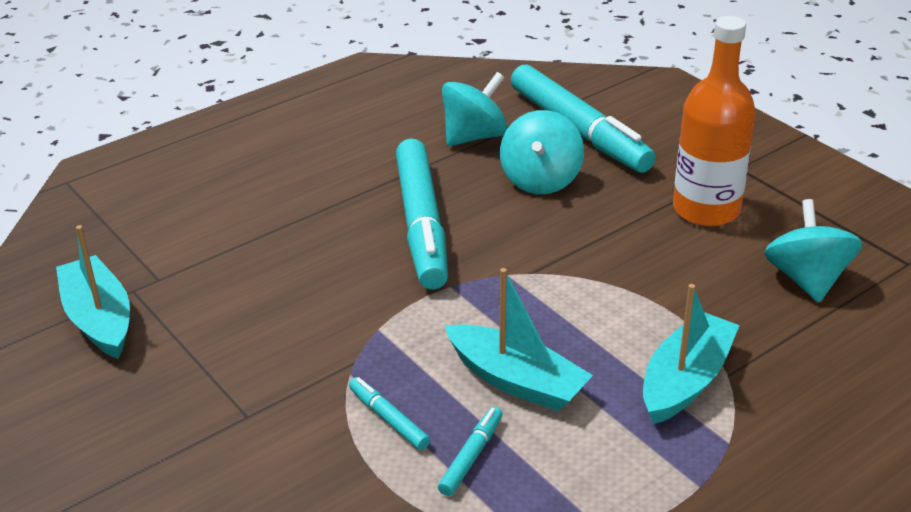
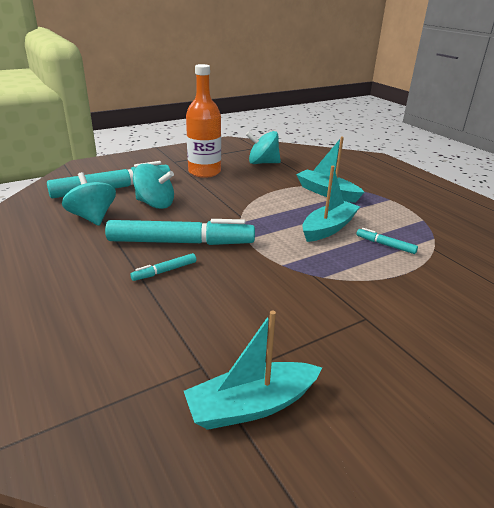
camera: 85 degrees left, 5 degrees down
(388, 419) = (362, 266): turquoise marker -> turquoise marker (165, 271)

